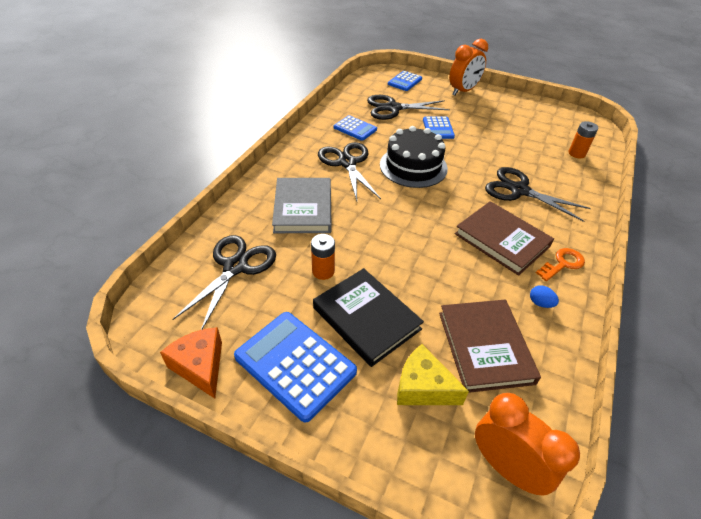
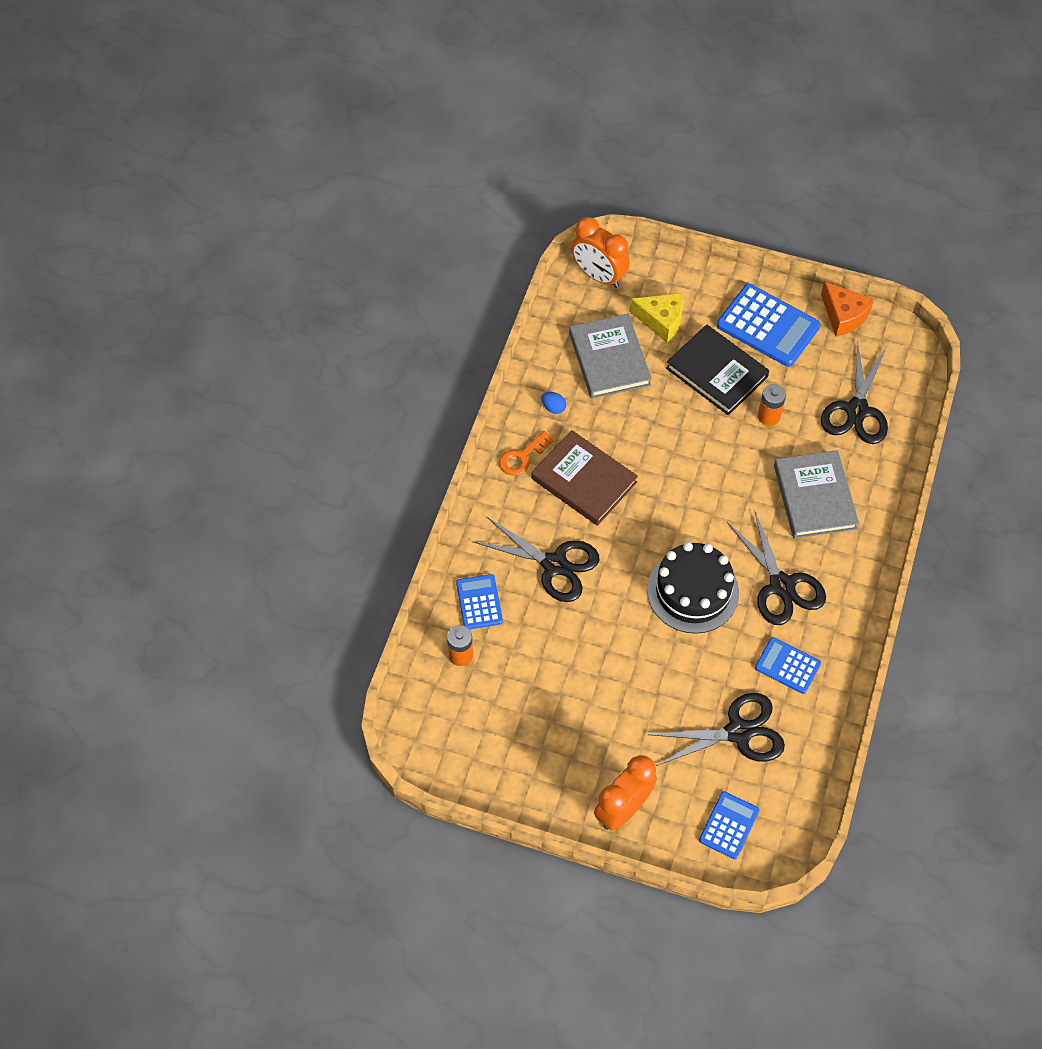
camera: 175 degrees right, 15 degrees up
(438, 128) = (663, 686): blue calculator -> blue calculator (479, 602)
(485, 347) = (609, 359): brown book -> grey book

